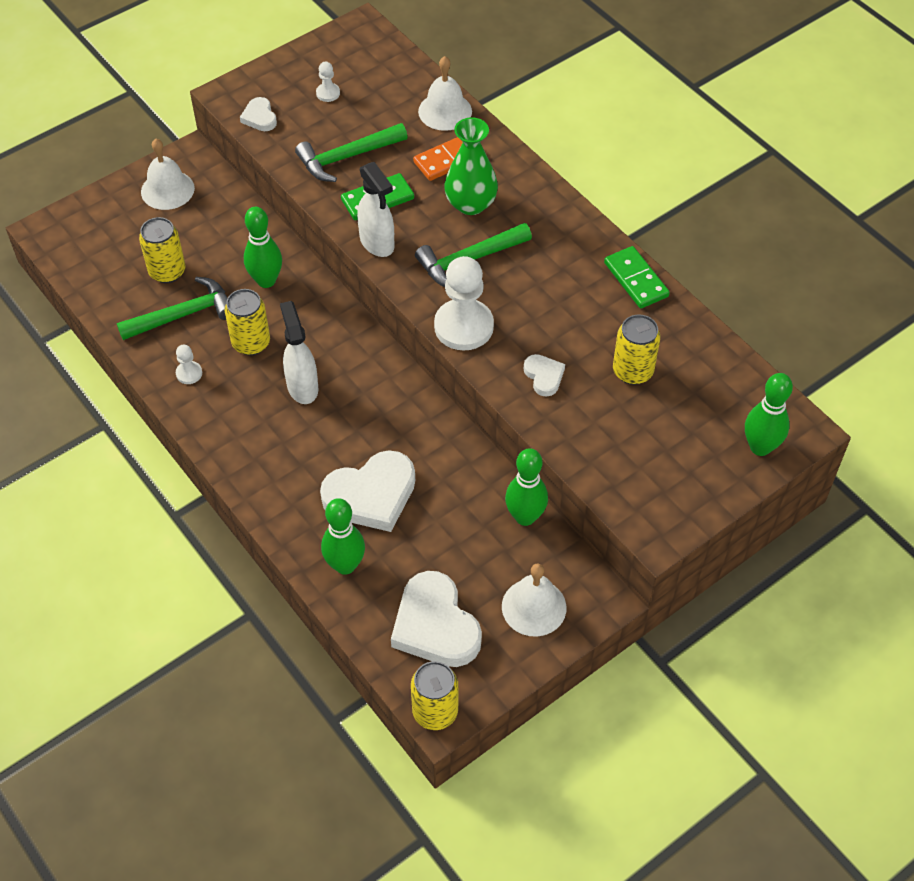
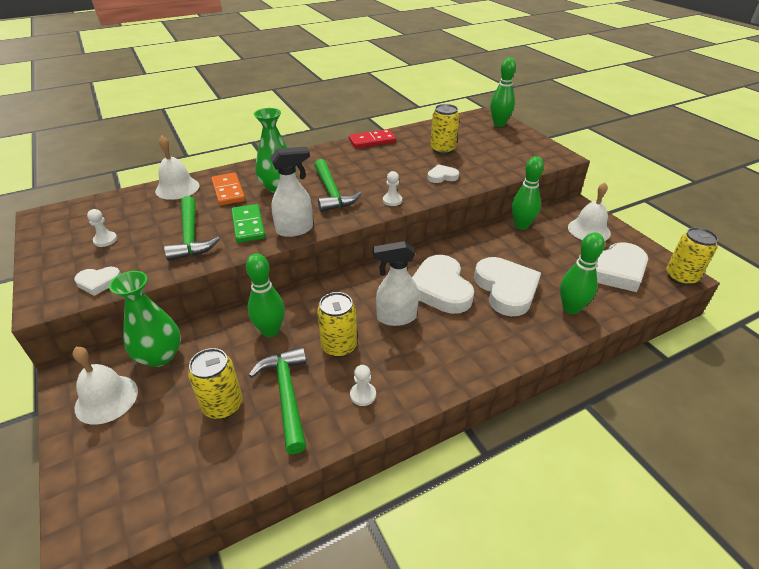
camera: 80 degrees left, 15 degrees down
(221, 206) = (160, 355): none -> green vase
(360, 425) = (440, 288): none -> white heart
(463, 326) = (392, 200): white pawn -> white pawn, size x0.45
(635, 280) = (372, 141): green domino -> red domino

